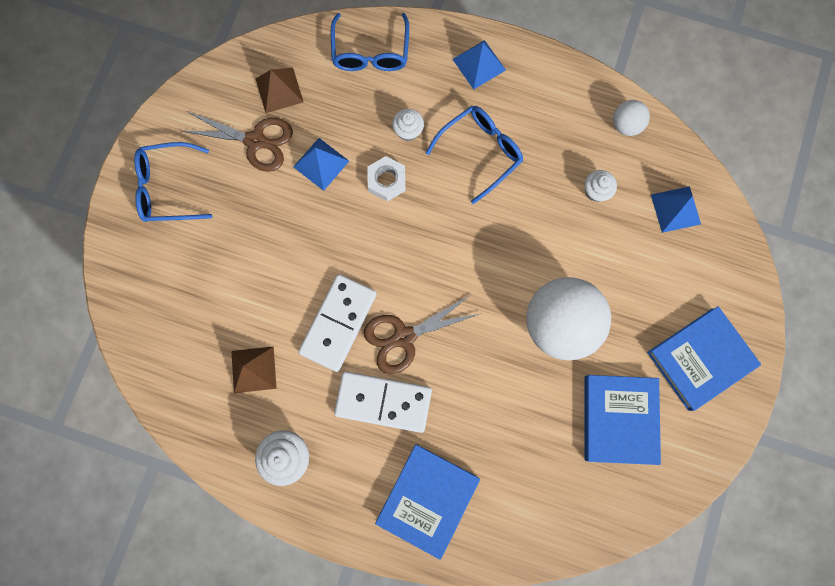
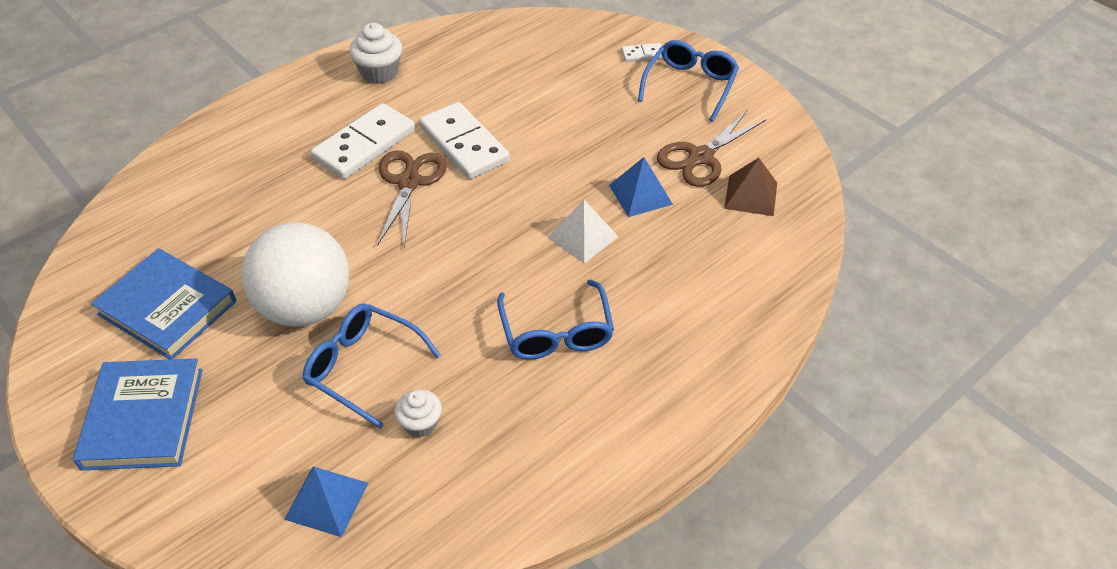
camera: 120 degrees right, 30 degrees down
(143, 246) = (642, 54): none -> white domino
(253, 369) = (471, 79): brown pyramid -> none
(370, 52) = (754, 289): blue glasses -> blue glasses (363, 367)
(386, 181) = (582, 237): white nut -> white pyramid
(408, 131) = (630, 279): white cupcake -> none
(427, 499) = (255, 138): blue book -> none
(479, 64) = (674, 387): blue pyramid -> none
(625, 125) = (480, 509): white ball -> none

